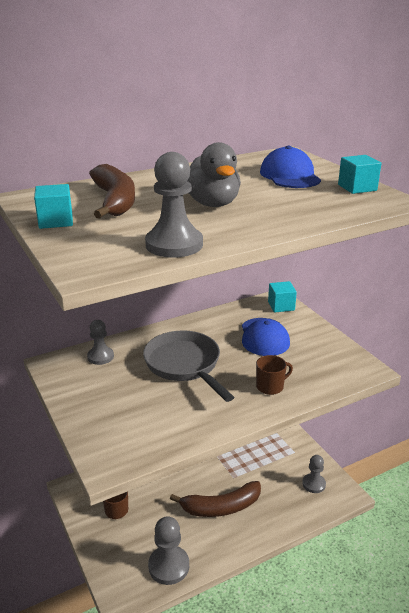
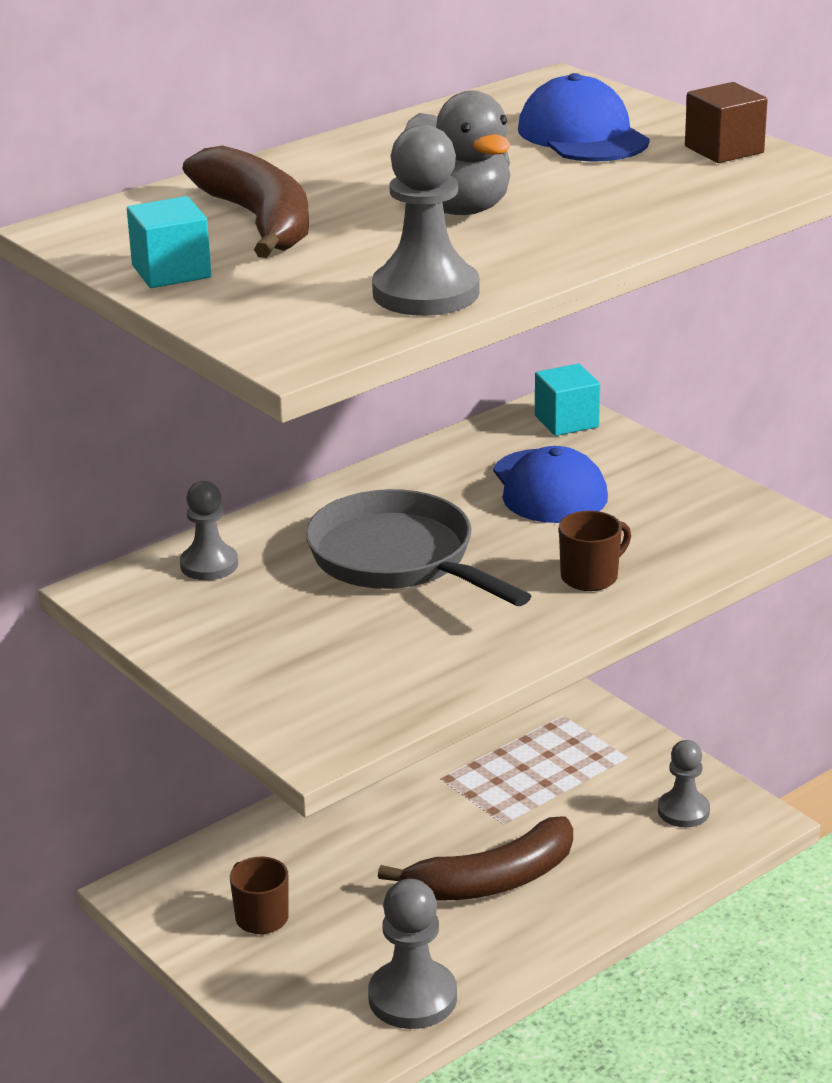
camera: 10 degrees left, 0 degrees up
(357, 187) = (724, 150): turquoise cube -> brown cube

